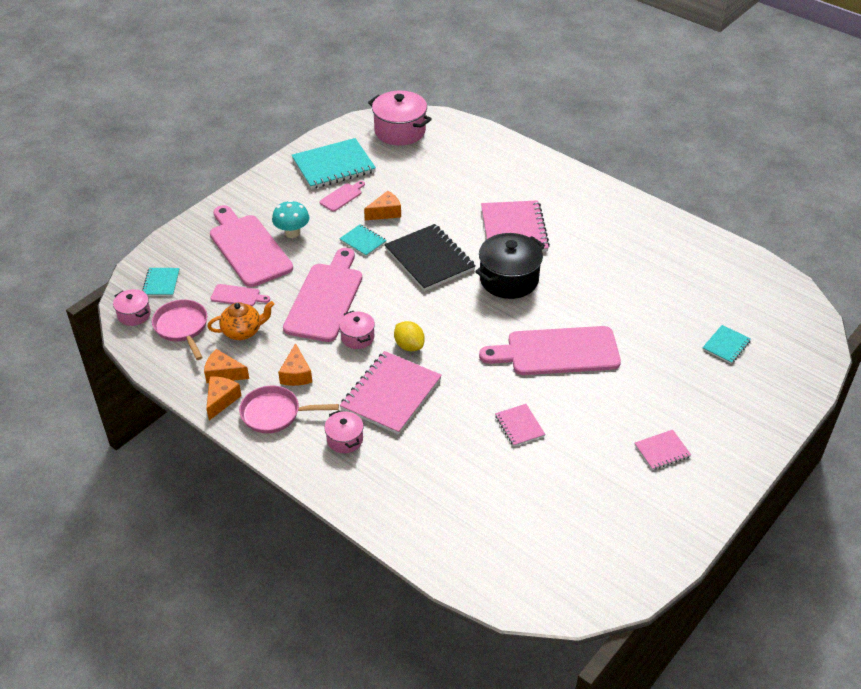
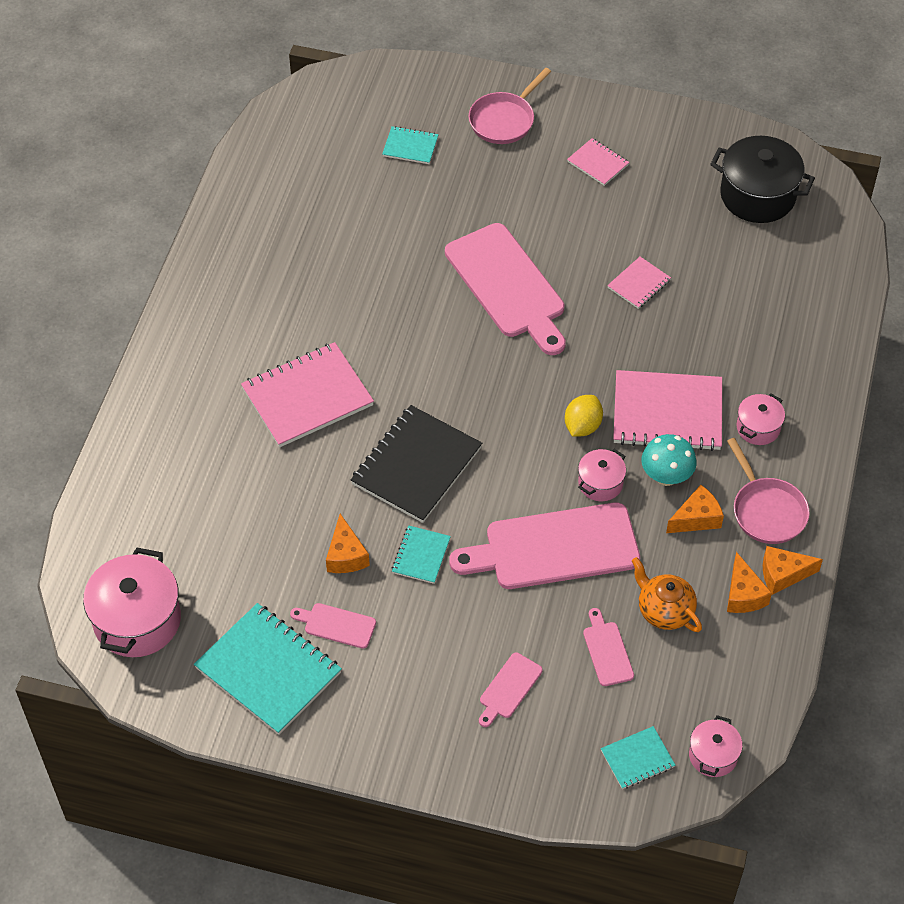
camera: 115 degrees left, 10 degrees up
(182, 327) = (699, 684): pink pan -> pink pan (504, 120)
(248, 248) = (509, 688): pink cutting board -> pink cutting board, size x0.45
(292, 233) = (449, 649): turquoise mushroom -> turquoise mushroom (666, 476)
(385, 212) = (346, 555): orange cheese -> orange cheese turned 135 degrees counterclockwise
(509, 279) = (409, 370): black pot -> black pot (757, 195)

